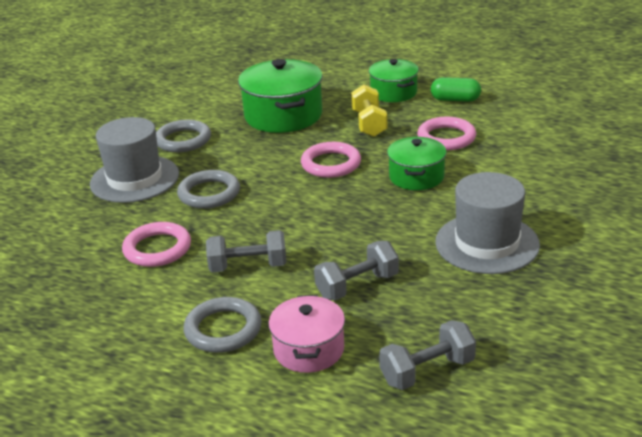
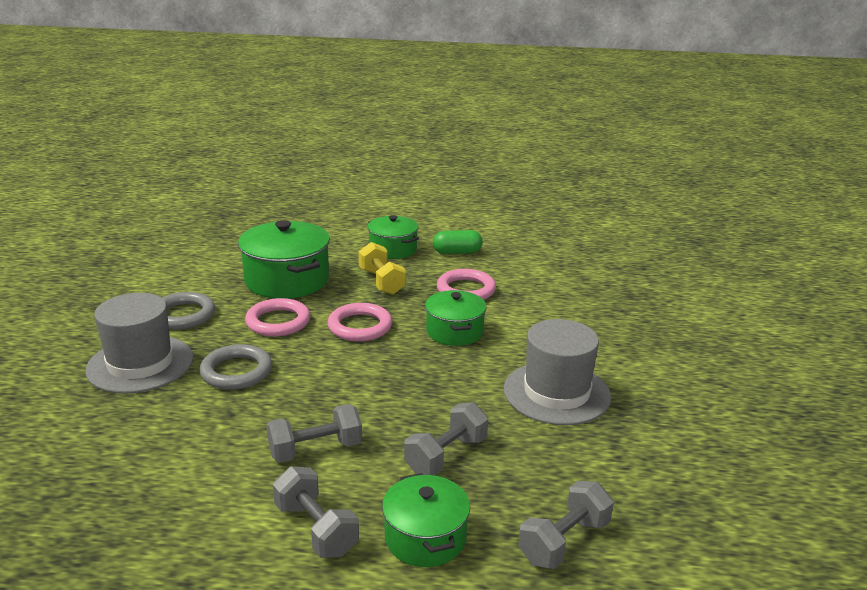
camera: 20 degrees left, 5 degrees down
(157, 249) = (198, 442): pink ring -> pink ring (278, 322)
(223, 329) = (316, 529): grey ring -> grey dumbbell
(308, 349) = (425, 538): pink pot -> green pot

